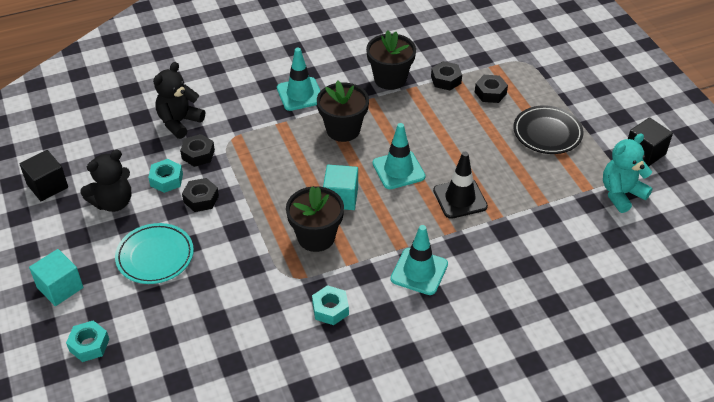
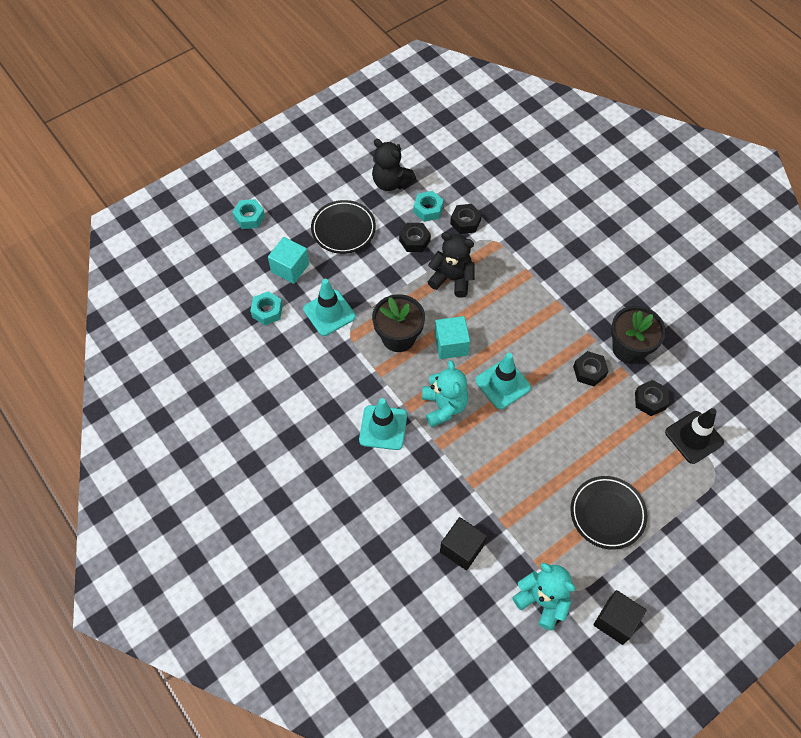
camera: 75 degrees right, 15 degrees up
(47, 186) = (394, 134): black cube -> black cube (462, 548)
(60, 287) = (296, 180): turquoise cube -> turquoise cube (290, 268)
(155, 256) = (343, 229): turquoise plate -> black plate
(179, 122) = (499, 196): black teddy bear -> black teddy bear (452, 279)
(300, 94) = (574, 277): turquoise traffic cone -> turquoise traffic cone (329, 313)
(330, 309) = (323, 368): turquoise nut -> turquoise nut (267, 311)
(343, 130) = (539, 325): black flower pot -> none
(409, 218) = (444, 406): none -> turquoise teddy bear
(460, 198) = (483, 445): black traffic cone -> black traffic cone (694, 437)
(490, 93) = (648, 447): black nut -> black nut (589, 371)

